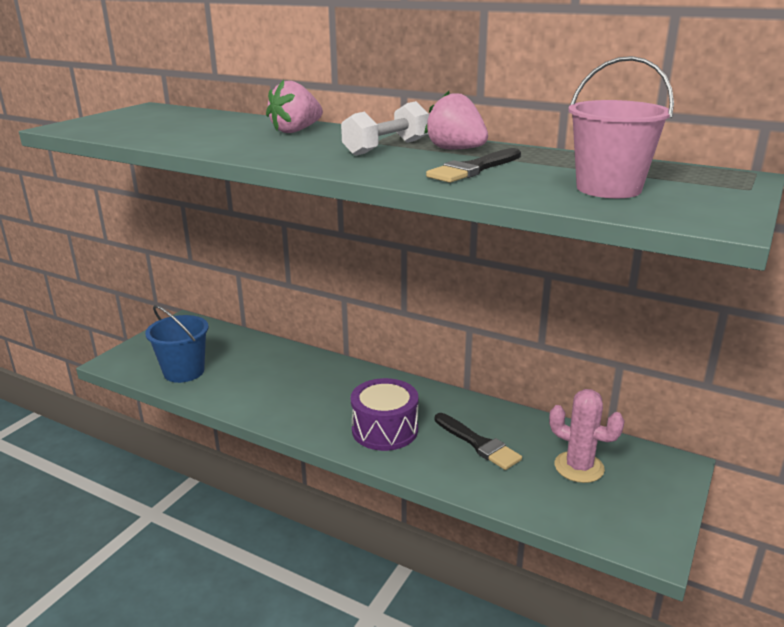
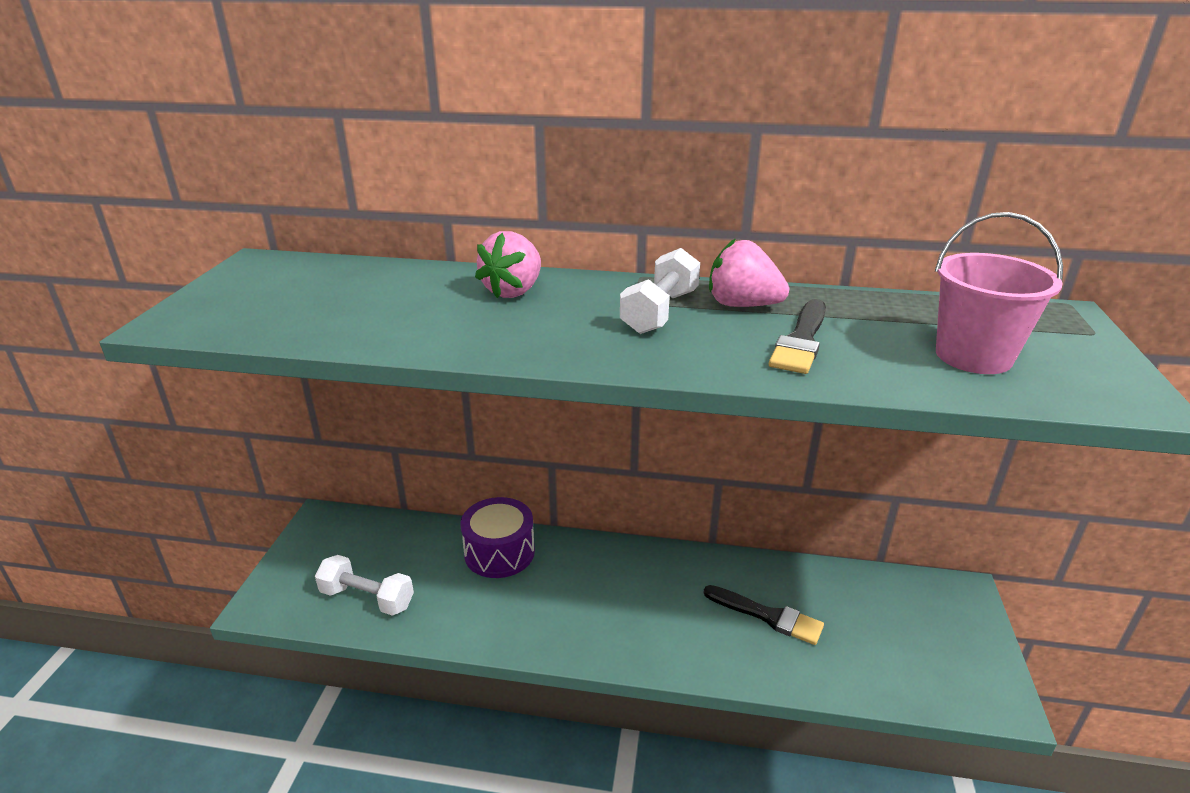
camera: 20 degrees left, 5 degrees up
(184, 372) = (367, 598): blue bucket -> white dumbbell
(385, 430) = (659, 624): purple drum -> purple drum (499, 552)
(579, 467) = (881, 620): pink cactus -> none

